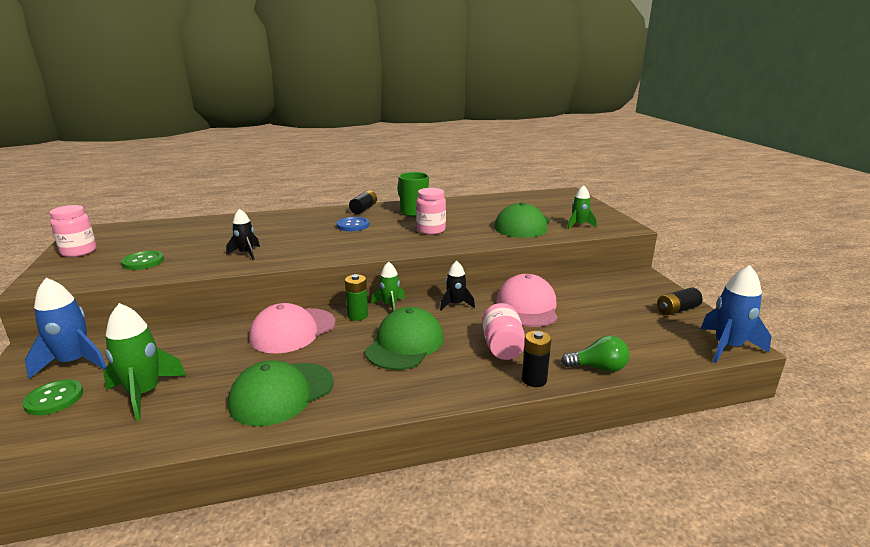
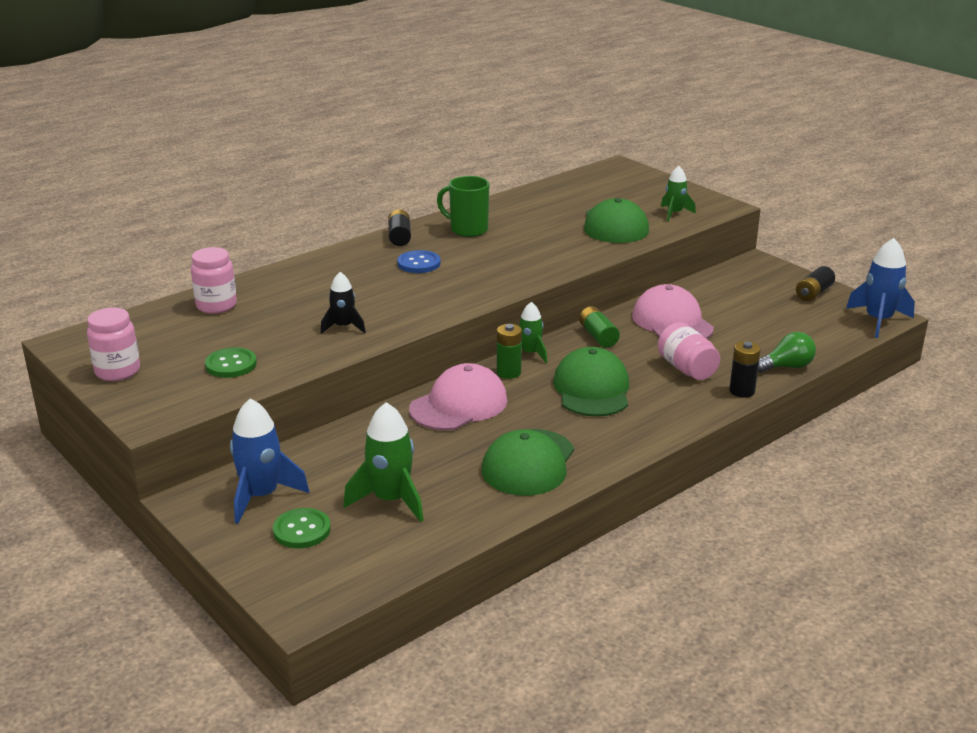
camera: 25 degrees left, 5 degrees up
(293, 330) = (459, 405): pink cap -> pink cap turned 150 degrees counterclockwise
(431, 230) = (520, 252): pink jar -> pink jar (216, 306)
(455, 304) = (598, 336): black rocket -> green battery

